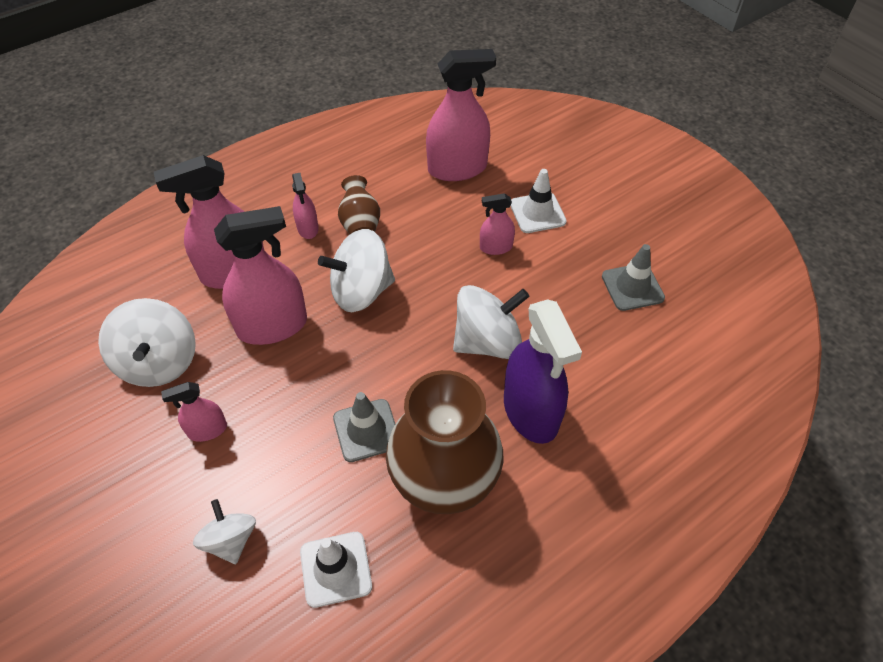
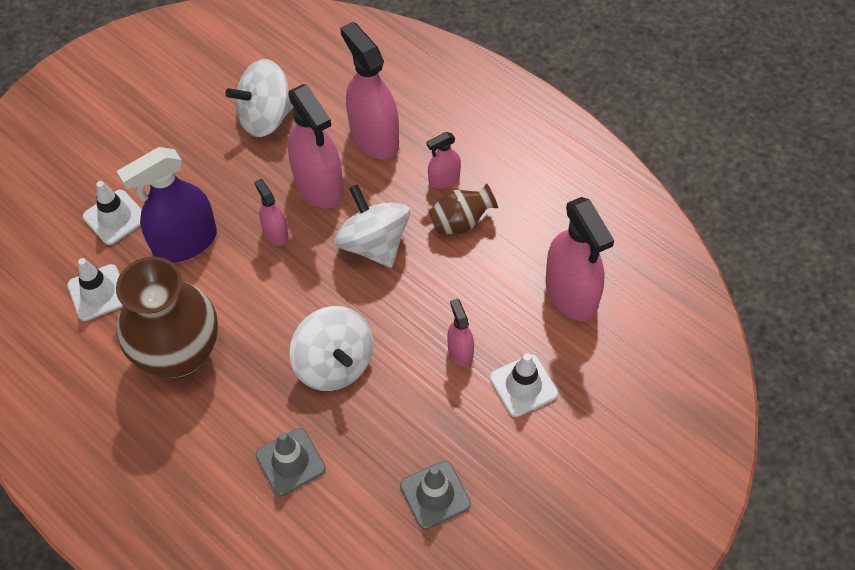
camera: 80 degrees right, 5 degrees up
(207, 430) = (207, 172): pink spray bottle -> pink spray bottle (275, 233)
(230, 540) = (115, 217): white spinning top -> white traffic cone
(366, 430) = (222, 284): grey traffic cone -> grey traffic cone (290, 462)
(531, 412) = (260, 413): purple spray bottle -> purple spray bottle (185, 242)

